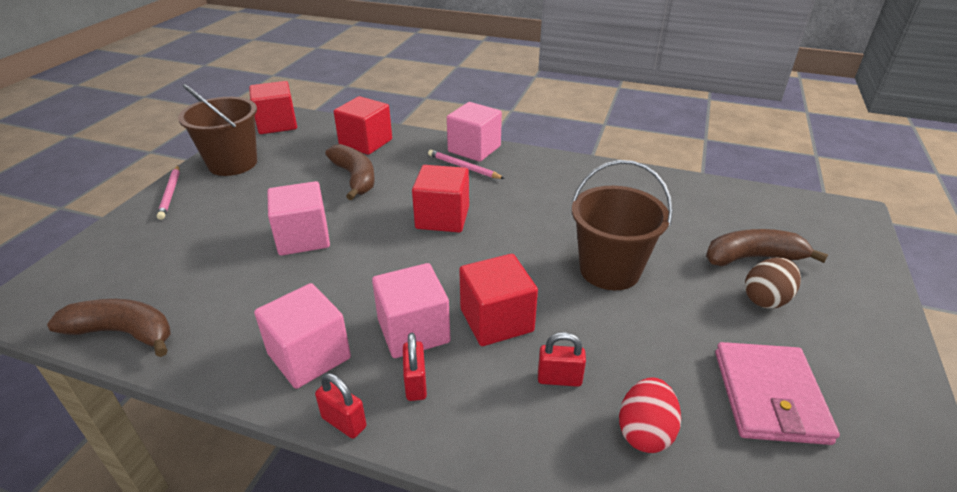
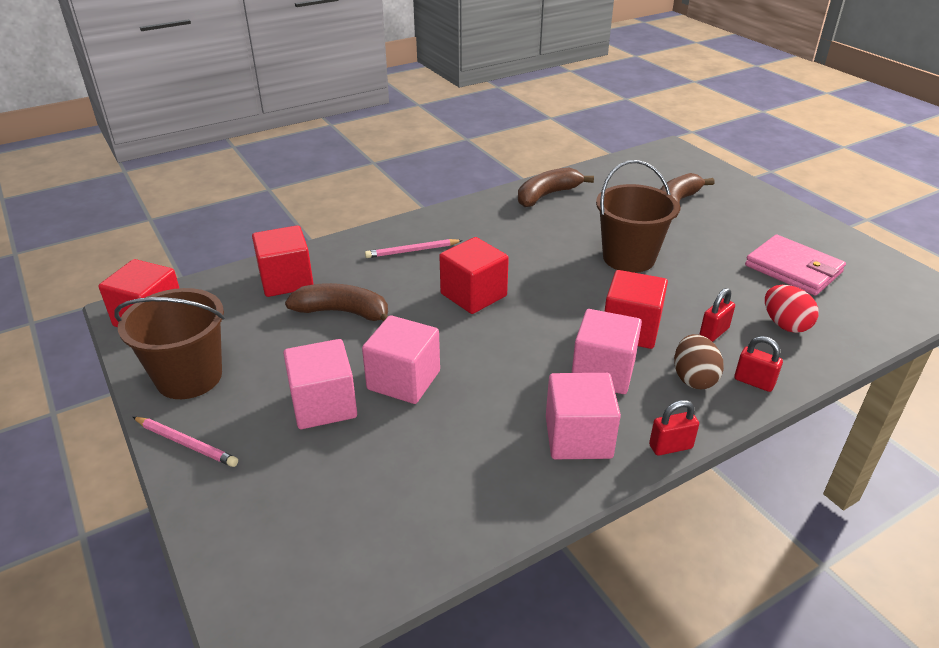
camera: 50 degrees left, 0 degrees up
(124, 333) = (420, 548): brown banana -> brown banana (547, 195)
(416, 384) = (662, 395): red padlock -> red padlock (754, 382)
(474, 149) = (391, 233): pink cube -> pink cube (324, 405)
(766, 299) = (717, 222): brown egg -> brown egg (693, 378)

